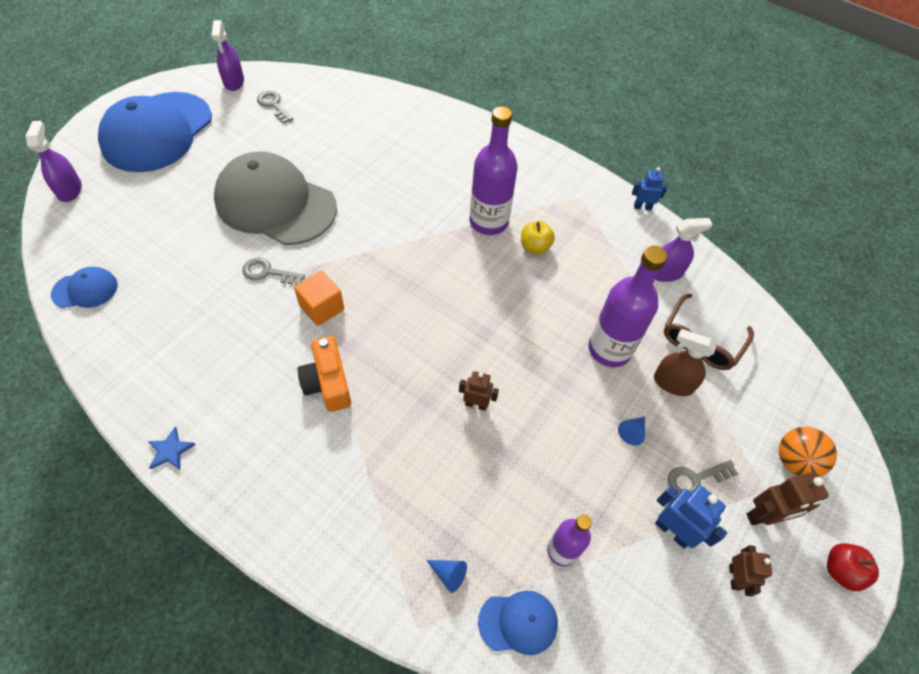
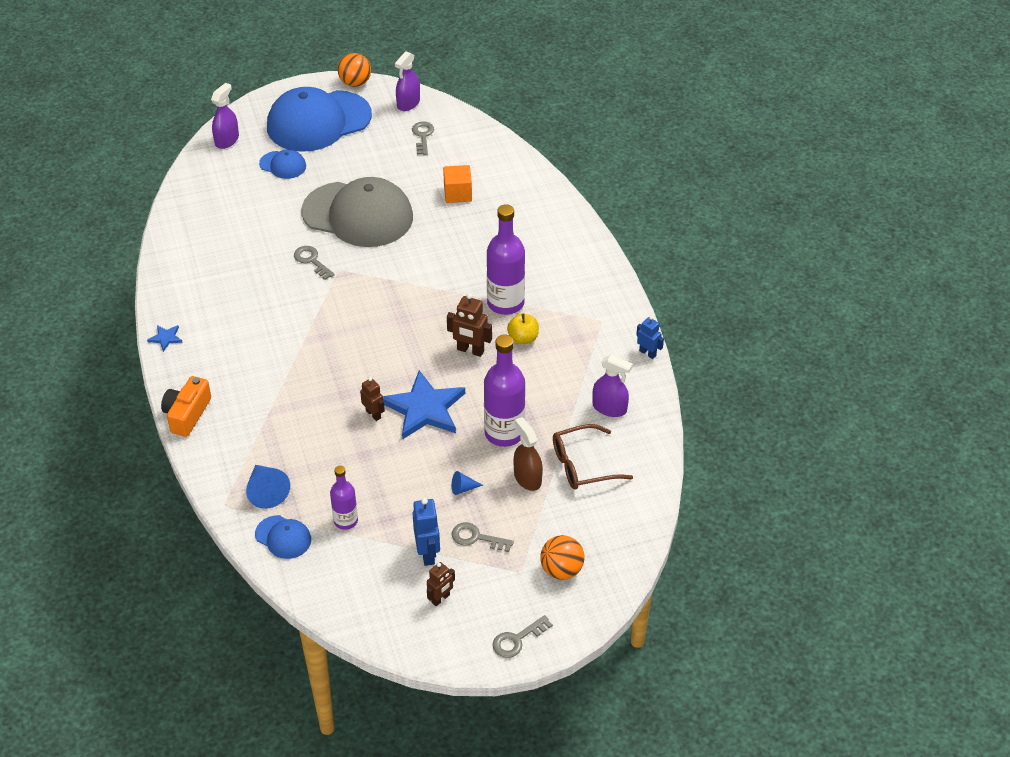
camera: 40 degrees right, 10 degrees down
(85, 290) = (188, 215): blue cap -> blue cap (283, 165)
(165, 83) = (355, 83): none -> orange ball
(275, 204) = (358, 215): grey cap -> grey cap turned 135 degrees clockwise
(321, 307) = (327, 302): orange cube -> orange cube (458, 194)
(328, 383) = (290, 350): orange camera -> orange camera (187, 414)
(449, 574) = (266, 491): blue cone -> blue cone, size x1.85
(517, 368) = (424, 408): none -> blue star
(764, 516) = (500, 583): brown robot -> brown robot (470, 350)
(840, 570) = (517, 639): red apple -> grey key

